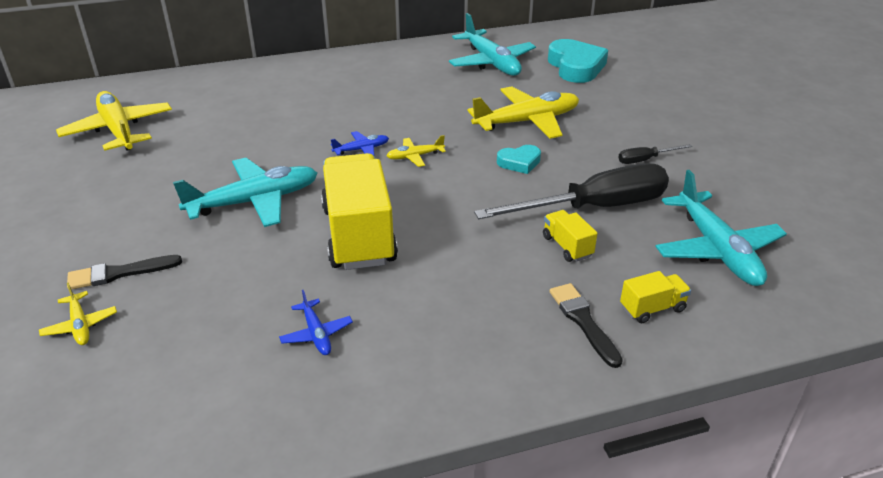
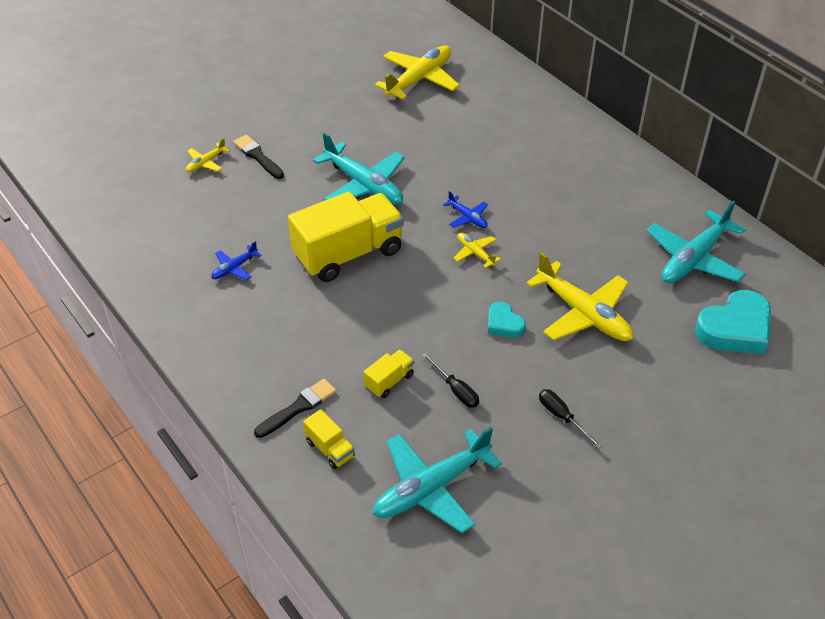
camera: 70 degrees right, 10 degrees up
(593, 208) = (455, 390): black screwdriver -> black screwdriver, size x0.43

